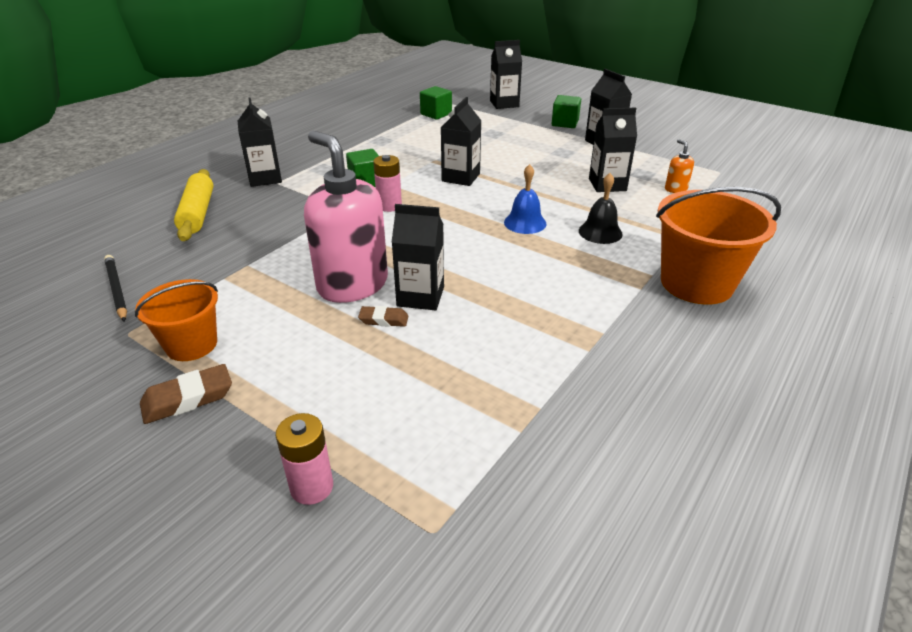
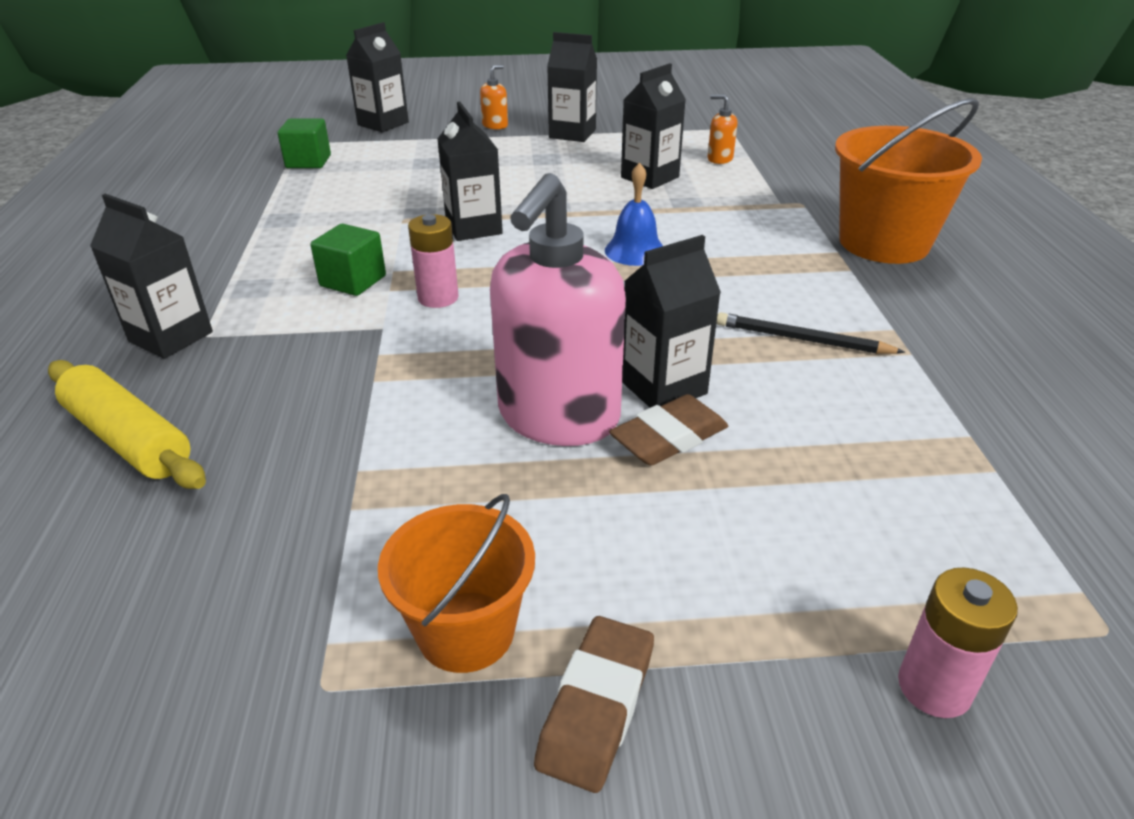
camera: 40 degrees left, 0 degrees up
(117, 289) = (173, 635): black pencil -> black pencil (802, 339)
(352, 285) = (558, 417): pink soap dispenser -> pink soap dispenser turned 75 degrees counterclockwise
(383, 320) = (669, 438): brown eraser -> brown eraser, size x1.58
(565, 123) = (495, 125): green cube -> orange soap dispenser
(600, 232) = (724, 229): black bell -> none

